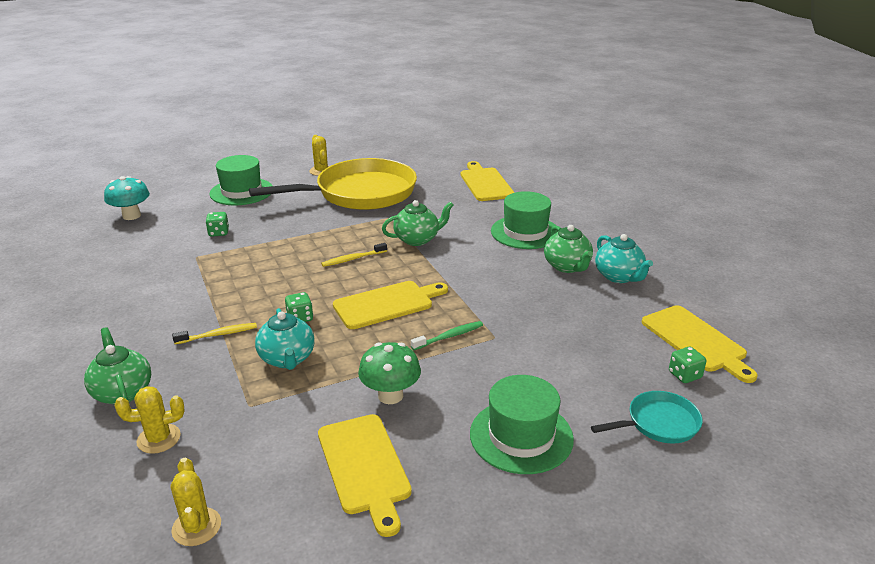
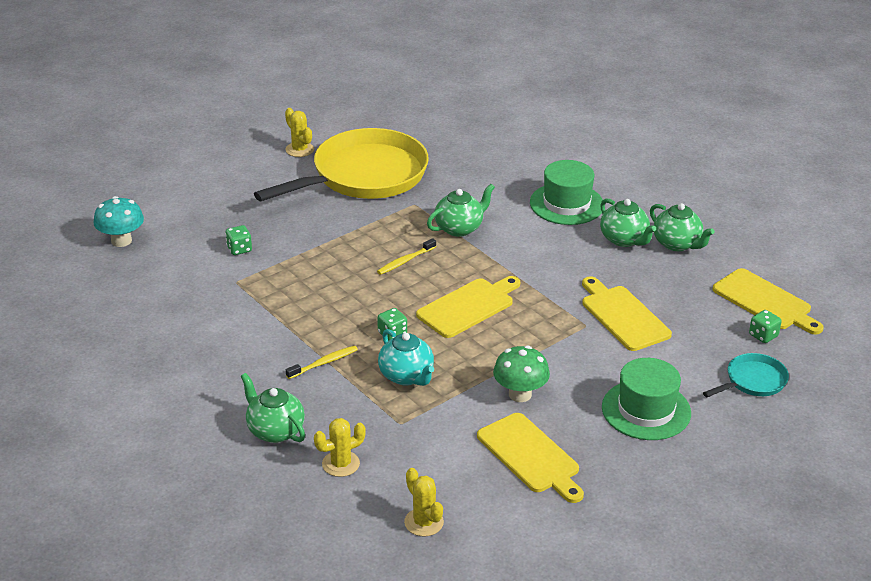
camera: 15 degrees left, 5 degrees up
(241, 192) = (225, 191): green hat -> none
(449, 336) = (544, 331): green toothbrush -> none
(485, 183) = (497, 144): yellow cutting board -> yellow cutting board (623, 316)
(619, 276) = (677, 244): turquoise teapot -> green teapot

